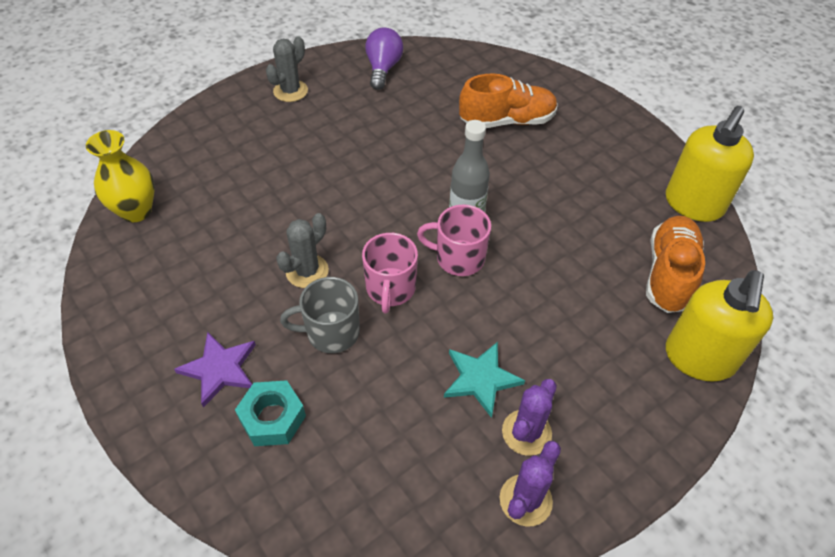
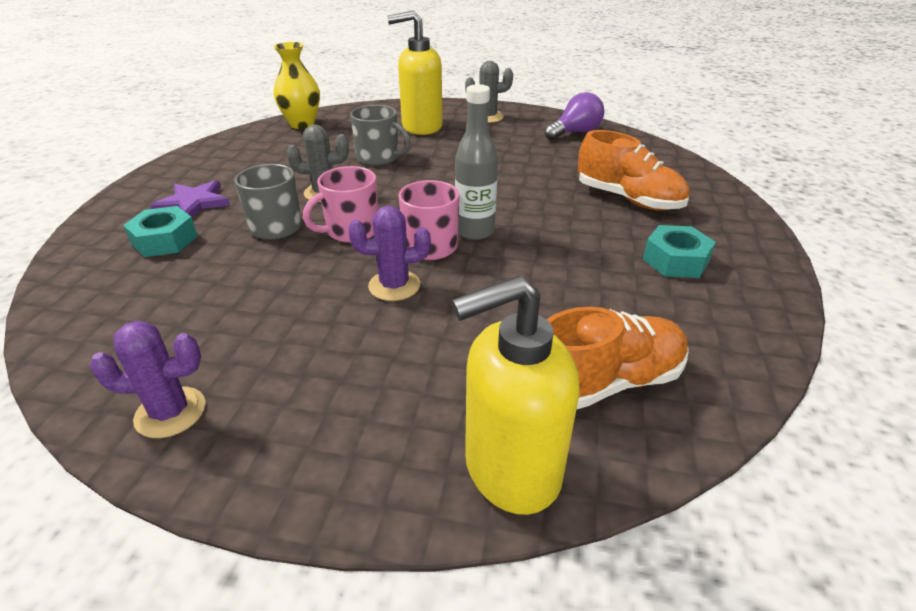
camera: 50 degrees right, 15 degrees down
(283, 202) = (379, 158): none -> grey mug
(481, 379) = (301, 317): turquoise star -> none
(526, 432) = (260, 374): purple cactus -> purple cactus (394, 286)
(594, 158) = (675, 260): none -> turquoise nut
(693, 204) = (742, 354): yellow soap dispenser -> yellow soap dispenser (421, 127)

